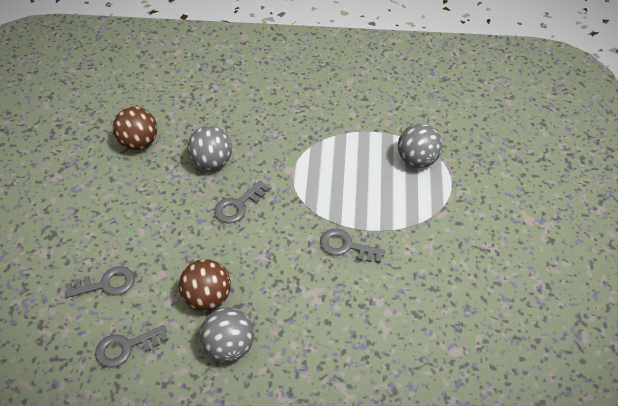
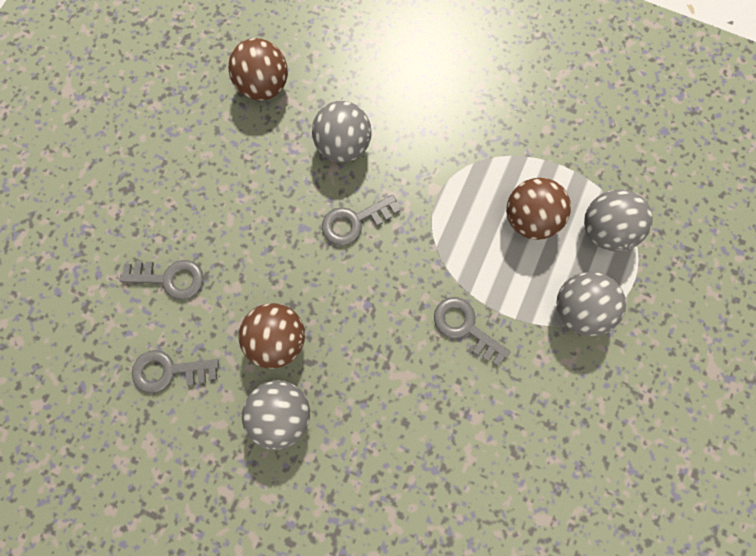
camera: 20 degrees right, 25 degrees up
(363, 168) = (529, 218): none -> brown ball
(420, 211) = (578, 308): none -> grey ball

